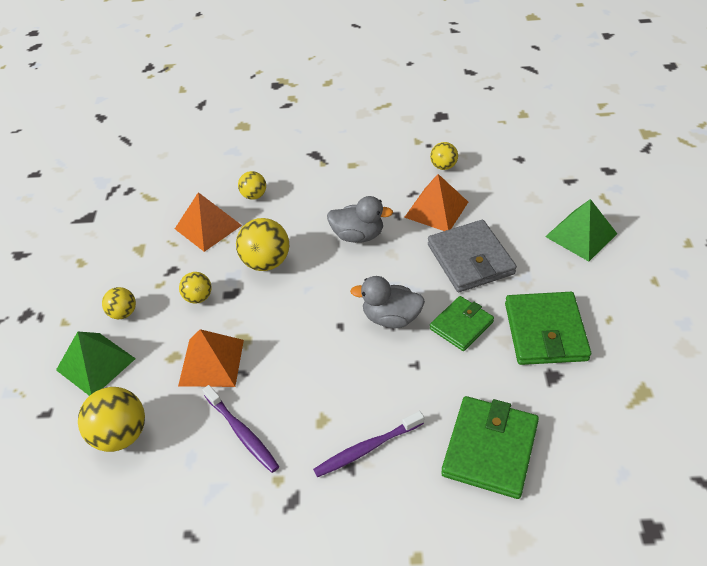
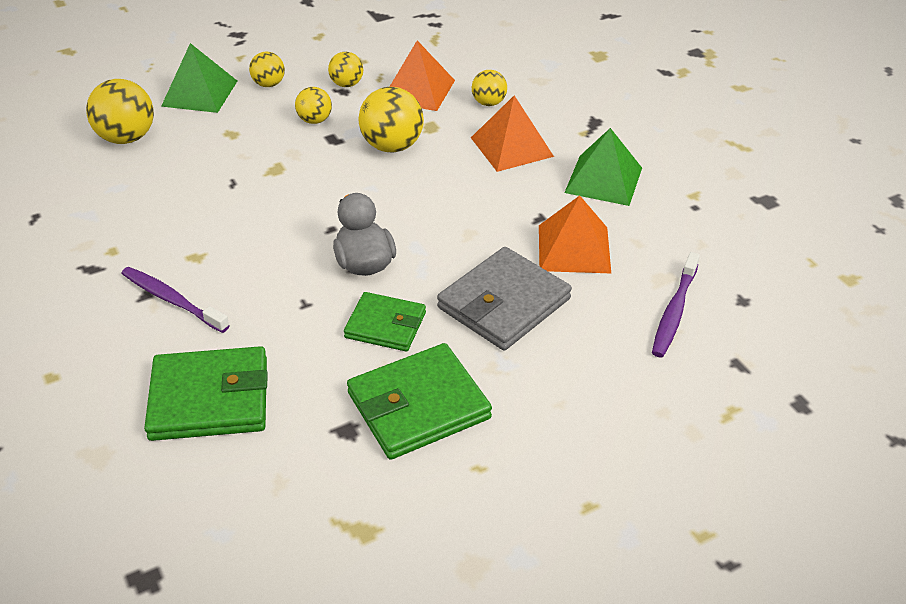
camera: 60 degrees right, 5 degrees down
(211, 362) = (235, 159): orange pyramid -> orange pyramid (511, 147)
(242, 433) = (157, 209): purple toothbrush -> purple toothbrush (674, 312)
(358, 235) = (480, 198): grey duck -> none
(443, 166) = (662, 232): yellow ball -> yellow ball (347, 84)
(581, 235) = (628, 402): green pyramid -> green pyramid (603, 180)

